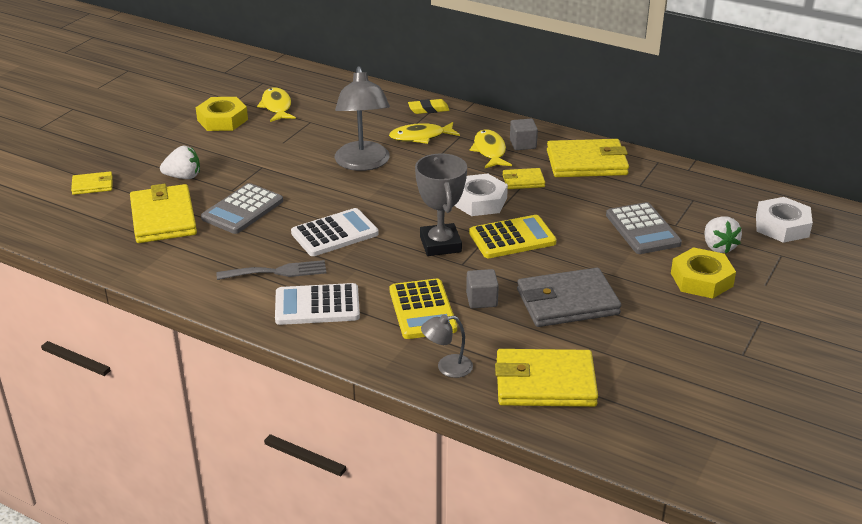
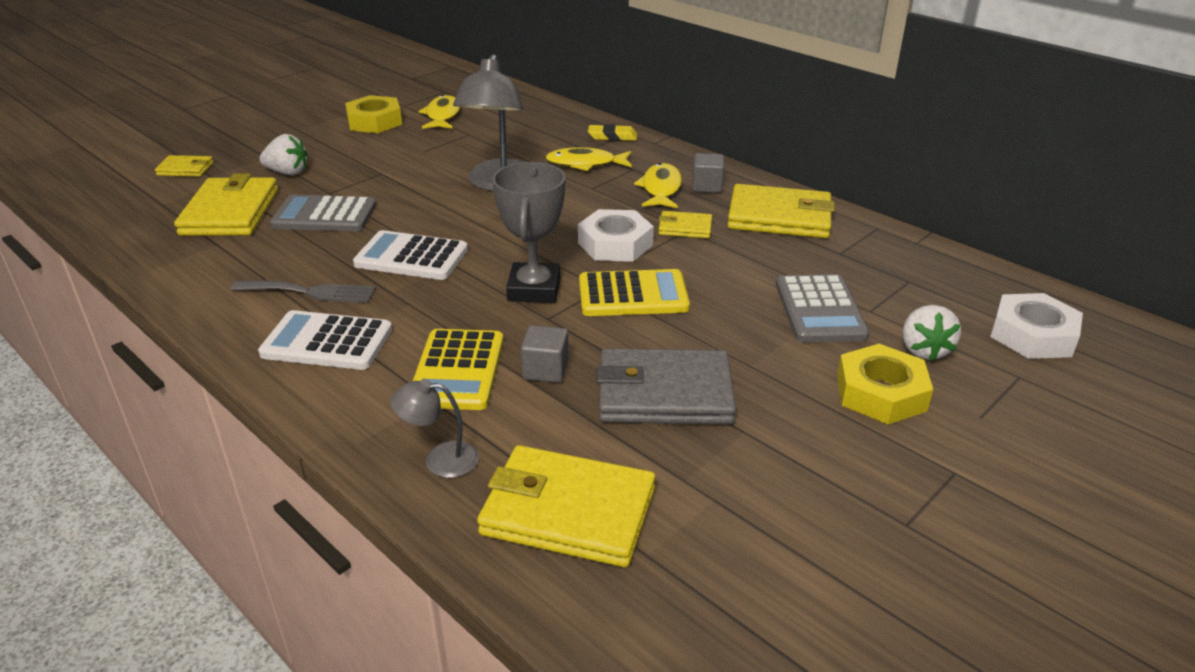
camera: 15 degrees right, 0 degrees up
(242, 210) = (324, 215): grey calculator -> grey calculator turned 45 degrees clockwise
(335, 233) = (411, 257): white calculator -> white calculator turned 150 degrees counterclockwise

